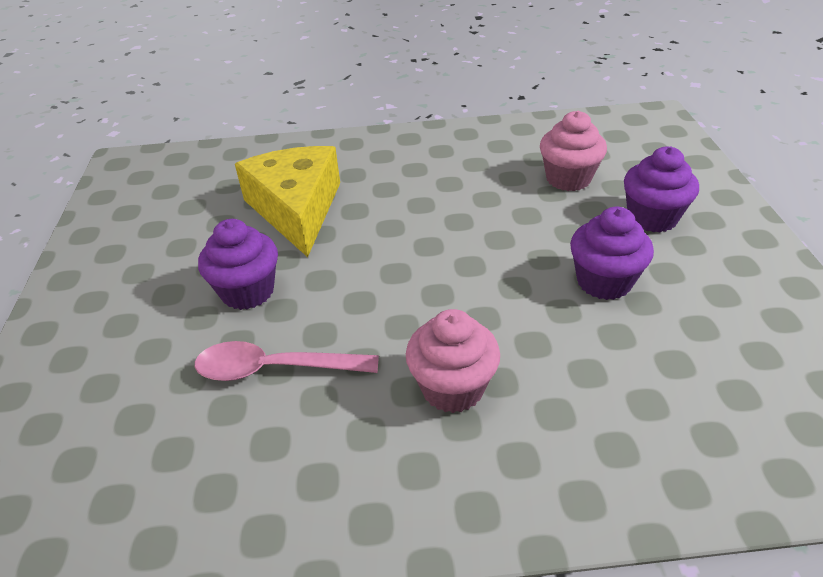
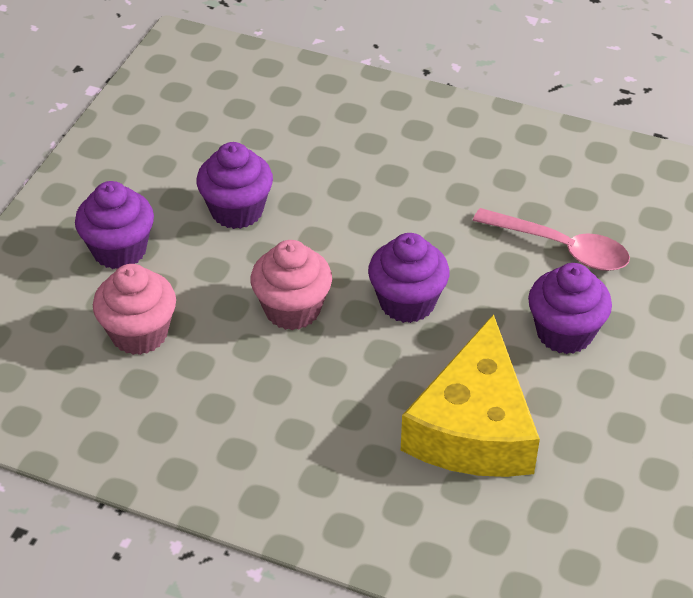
camera: 155 degrees left, 5 degrees up
(394, 266) = (407, 302): none -> purple cupcake
(452, 388) = (429, 182): pink cupcake -> pink cupcake (292, 309)

